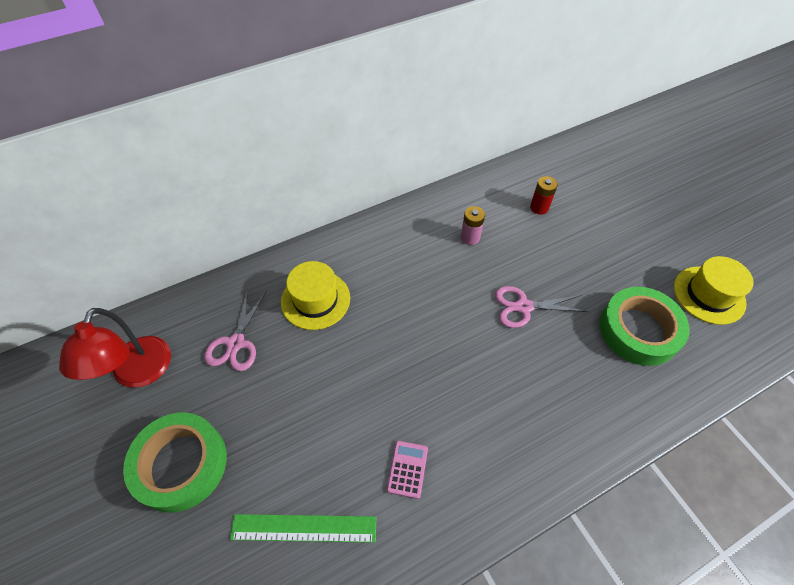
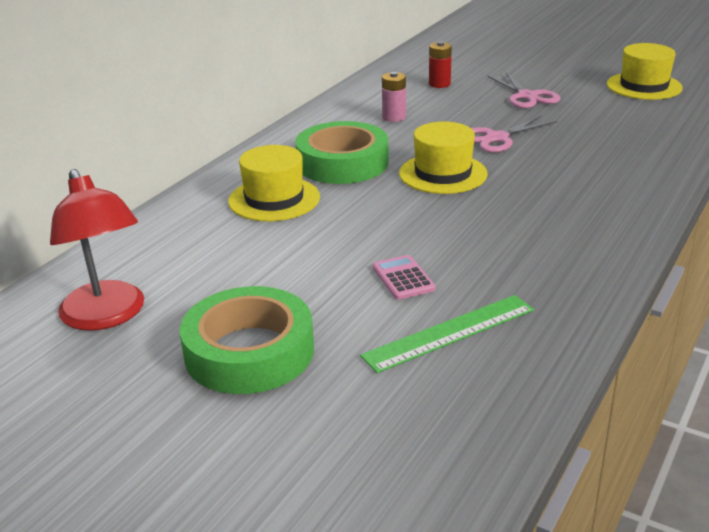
camera: 30 degrees left, 25 degrees down
(236, 343) = (213, 254): pink scissors -> pink scissors (527, 96)
(407, 469) = (508, 259): pink calculator -> pink calculator (403, 278)
(447, 332) = (443, 174): none -> yellow hat
(638, 330) = (612, 119): green tape -> green tape (342, 163)

